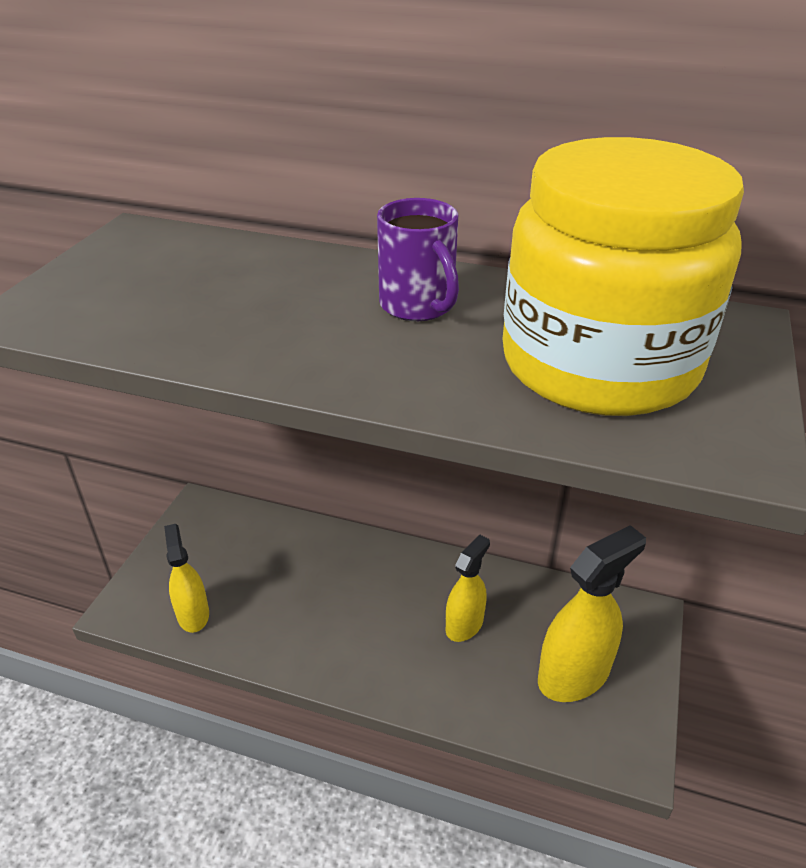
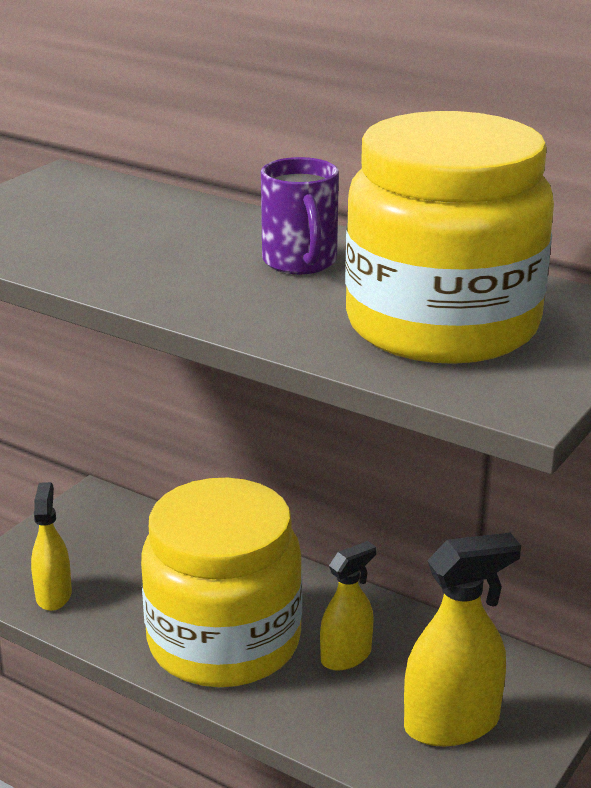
camera: 15 degrees right, 10 degrees down
(358, 632) = (224, 642): none -> yellow jar

